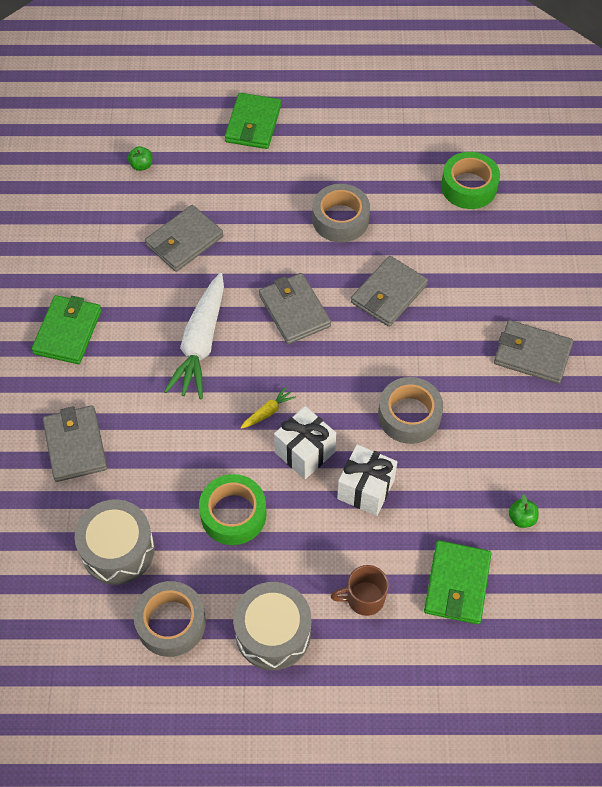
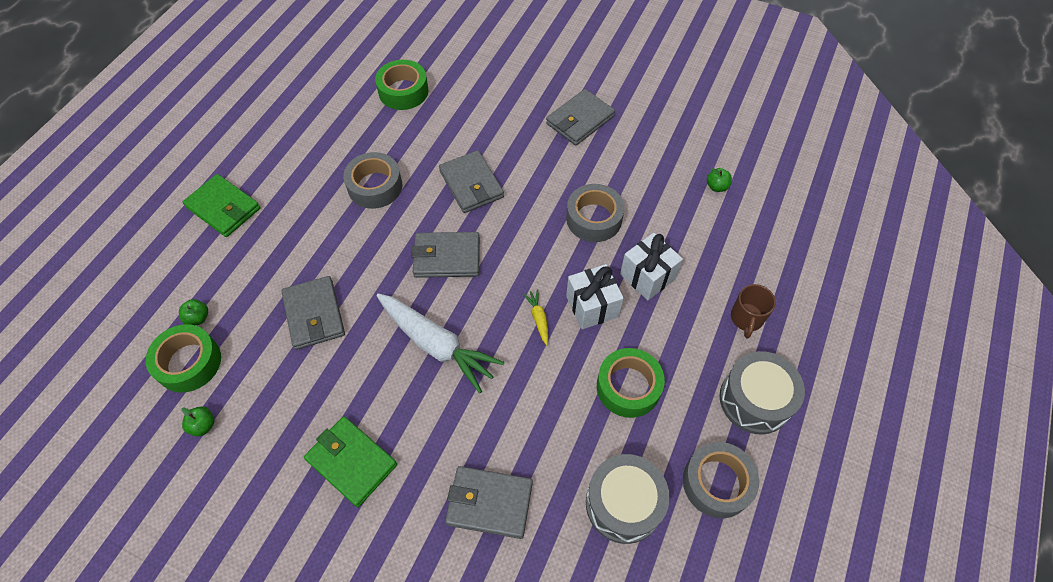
camera: 65 degrees left, 0 degrees up
(54, 220) = (203, 425): none -> green apple
(100, 182) = (189, 363): none -> green tape
(457, 584) = (756, 250): green wallet -> none

